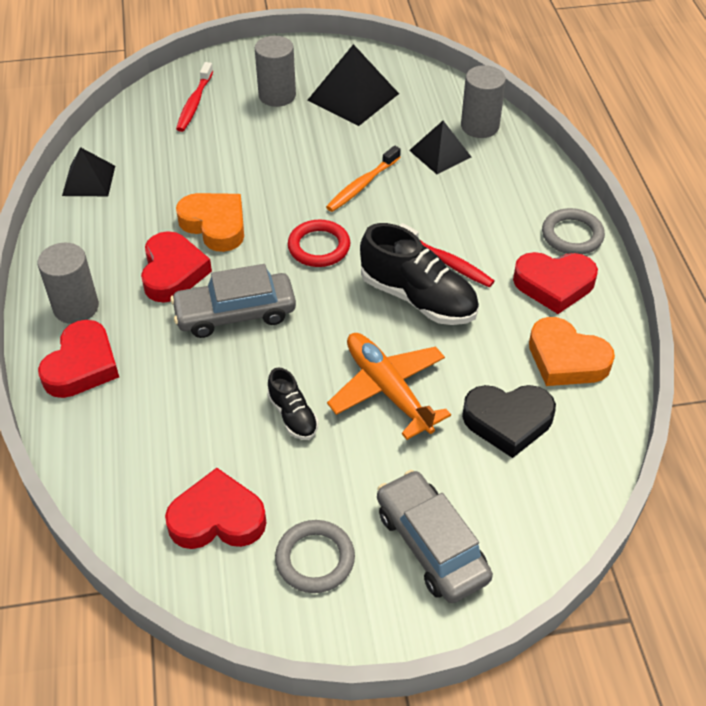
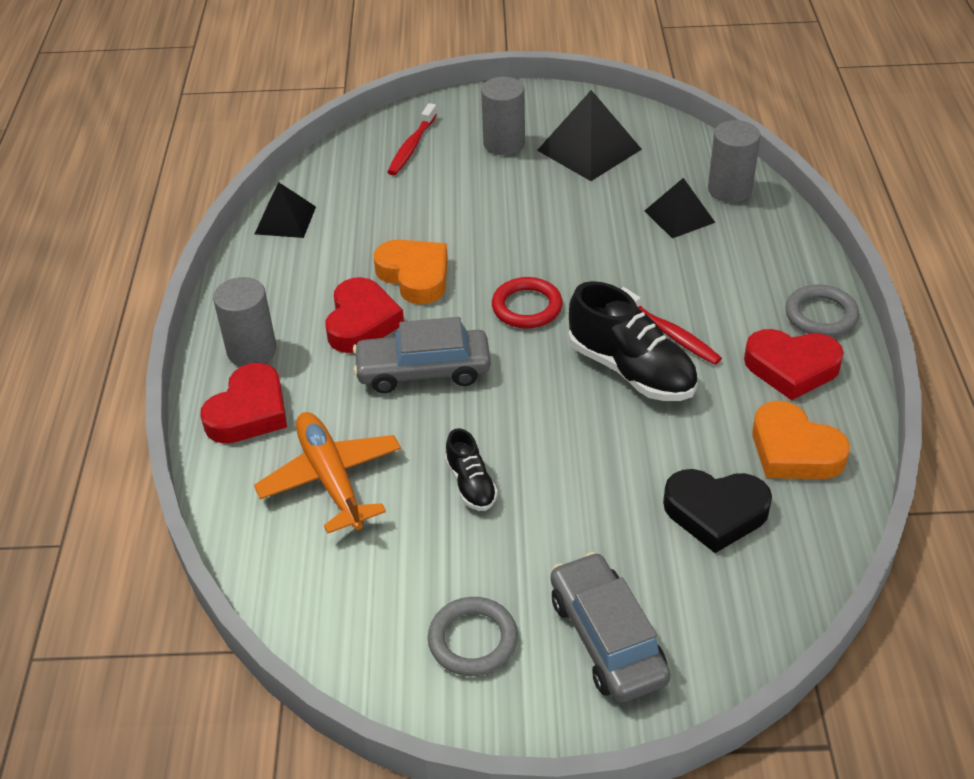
camera: 10 degrees right, 5 degrees down
(217, 518) = (371, 585): red heart -> none
(362, 185) = (586, 244): orange toothbrush -> none
(388, 390) = (582, 466): orange plane -> orange plane (331, 479)

